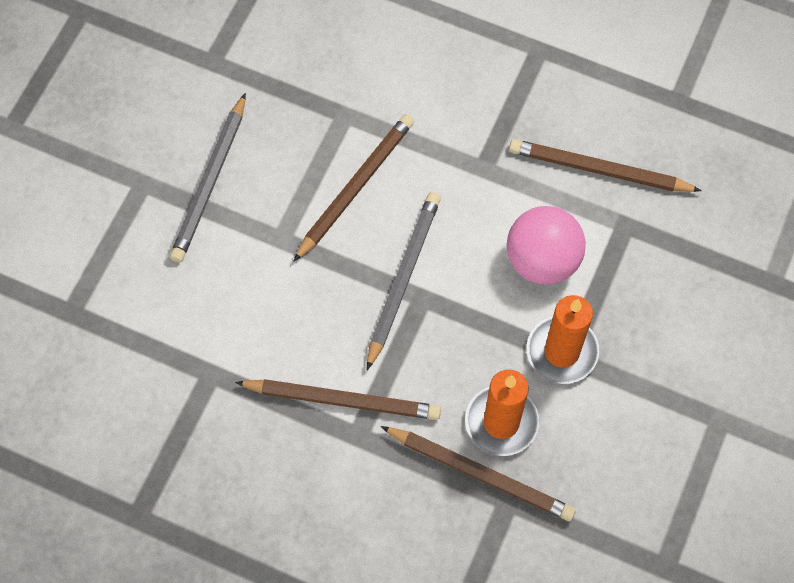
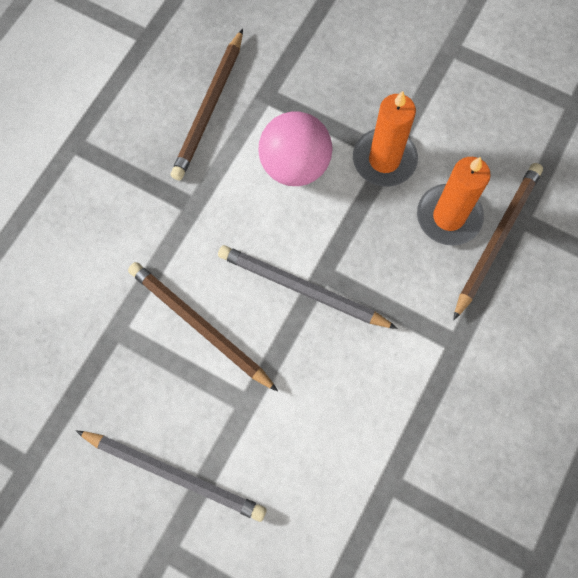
camera: 85 degrees left, 5 degrees up
(342, 400) = (423, 355): brown pencil -> none

